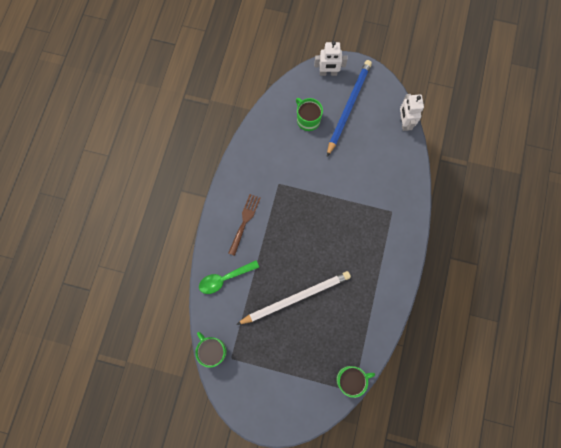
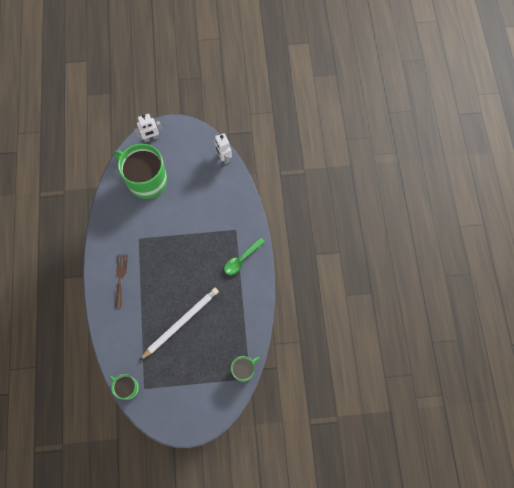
camera: 20 degrees left, 5 degrees down
(224, 278) = (119, 328): green spoon -> green spoon (241, 259)
(308, 120) = (146, 180): green mug -> green mug, size x2.01
(348, 107) = (176, 160): blue pencil -> none

